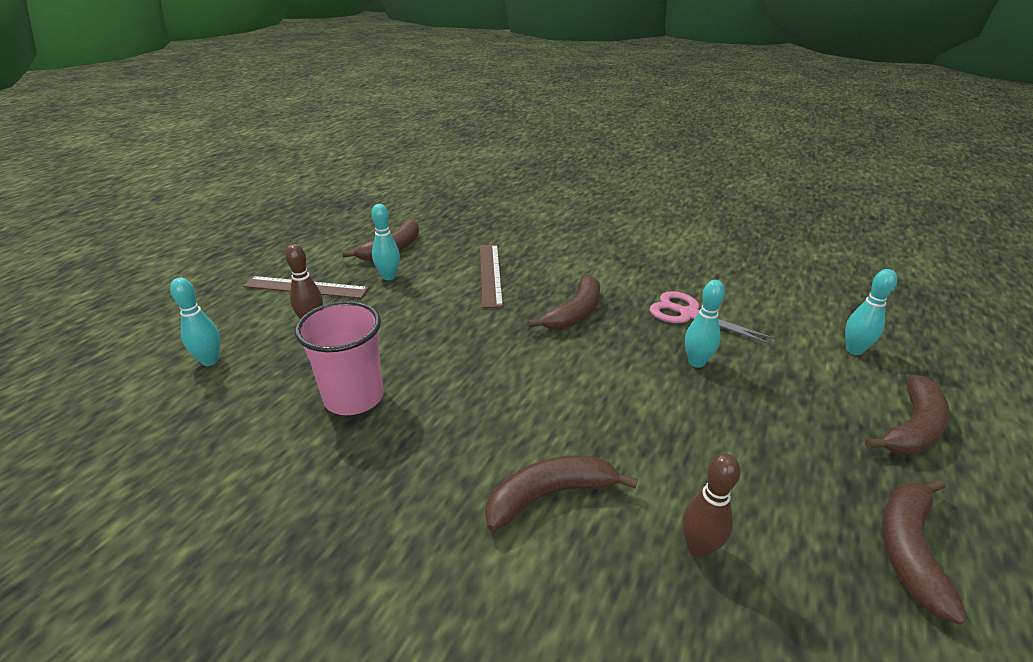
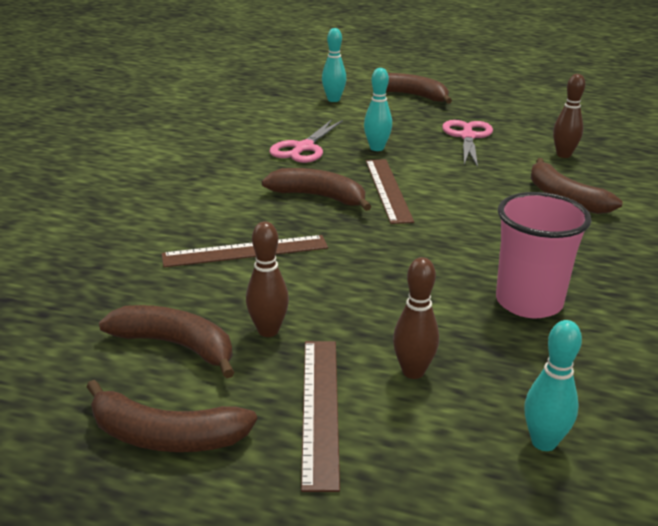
camera: 100 degrees left, 5 degrees down
(389, 277) = (268, 331): turquoise bowling pin -> brown bowling pin
(587, 354) = (388, 190): none -> brown ruler
(751, 450) = (467, 137): none -> pink scissors
(909, 548) = (515, 109): brown banana -> brown banana (165, 436)

